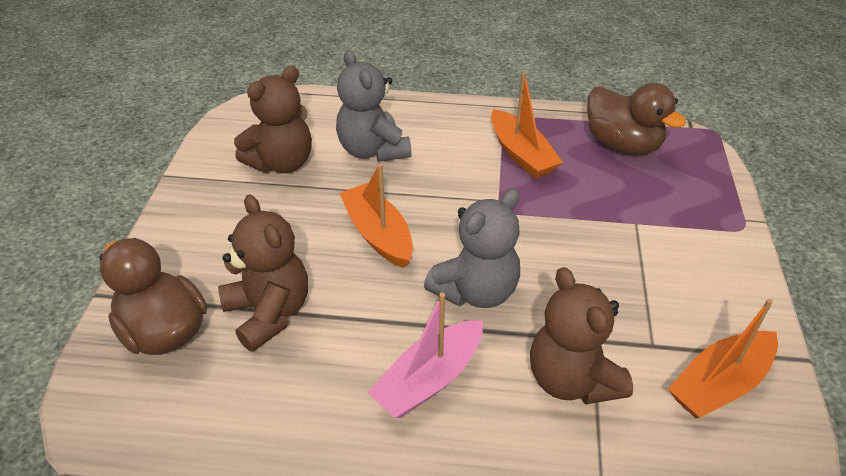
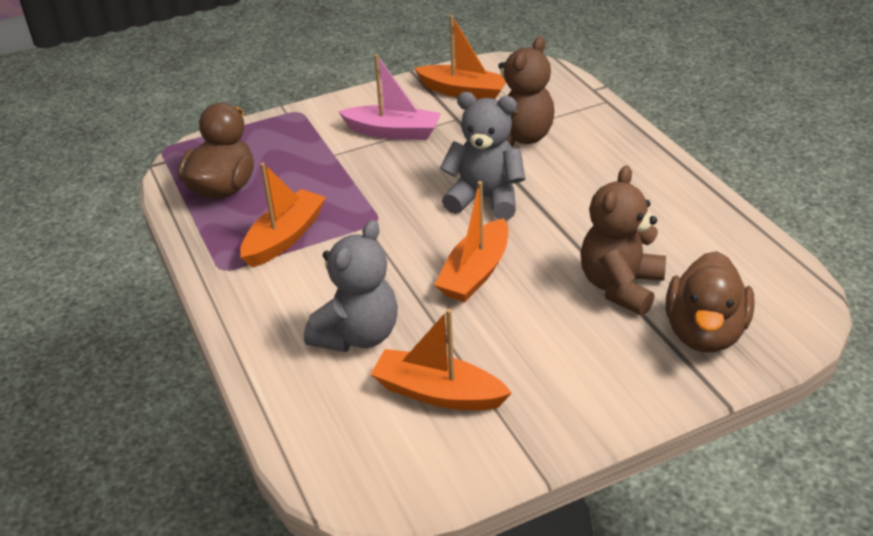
camera: 120 degrees left, 5 degrees down
(282, 163) = (438, 393): brown teddy bear -> orange boat
(429, 379) = (584, 187): pink boat -> pink boat (393, 132)

